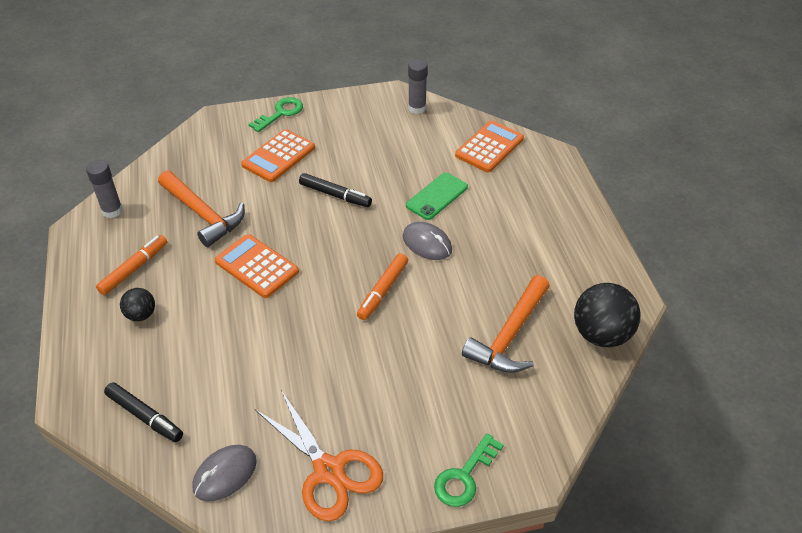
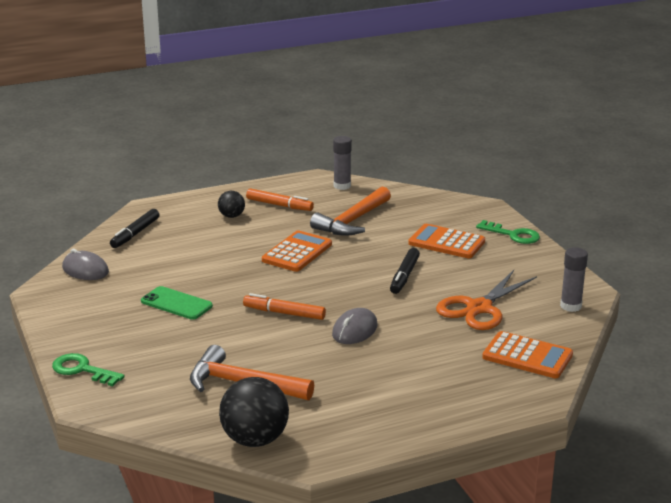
camera: 80 degrees right, 20 degrees down
(329, 471) = (88, 310): orange scissors -> orange scissors (479, 308)
(437, 196) = (427, 330): green phone -> green phone (176, 303)

